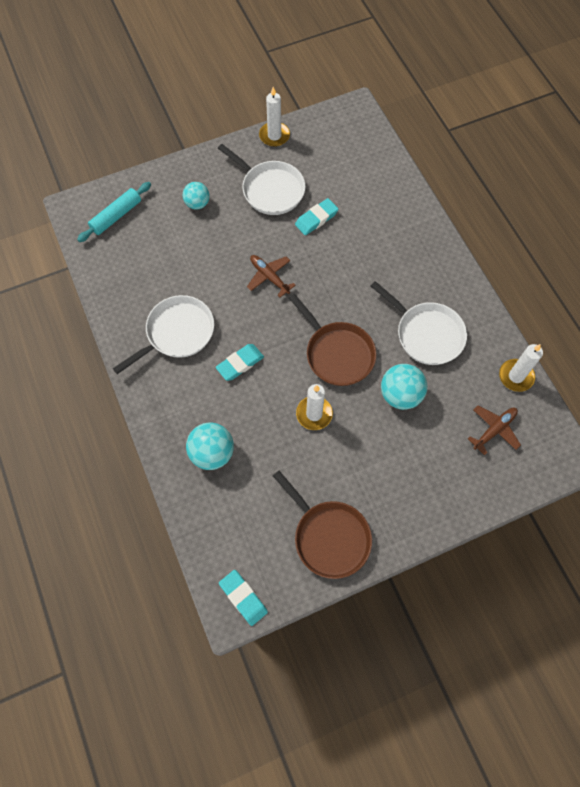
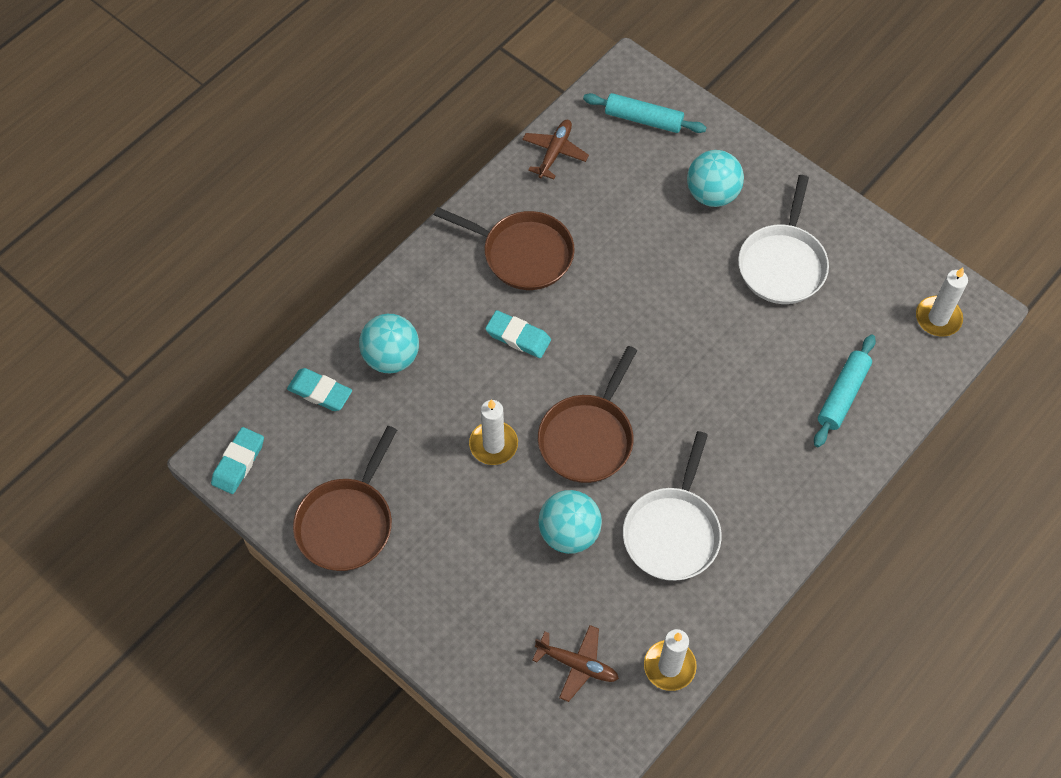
camera: 65 degrees right, 5 degrees down
(177, 333) = (523, 254): white pan -> brown pan
(197, 203) = (712, 194): turquoise ball -> turquoise ball, size x1.51
(269, 277) = (653, 317): brown plane -> brown plane (554, 152)
(274, 136) = (869, 233): white candle -> white candle (938, 318)
(316, 219) = (770, 335): turquoise eraser -> turquoise eraser (320, 392)
(377, 201) = (843, 395): none -> turquoise rolling pin

